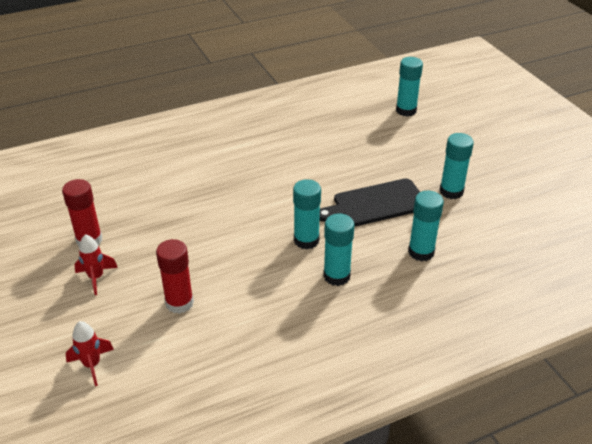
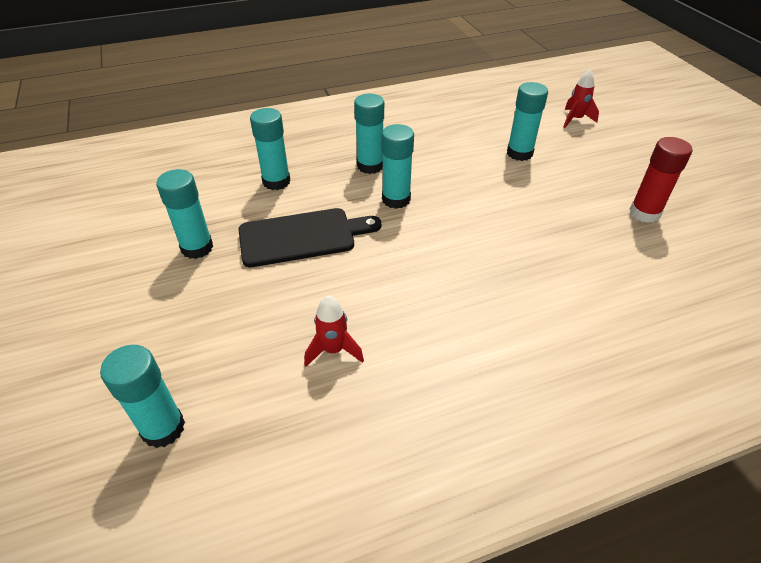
camera: 175 degrees left, 5 degrees up
(96, 278) = (611, 176): red rocket -> red rocket (333, 350)
(179, 303) = (519, 153): red glue stick -> turquoise glue stick

